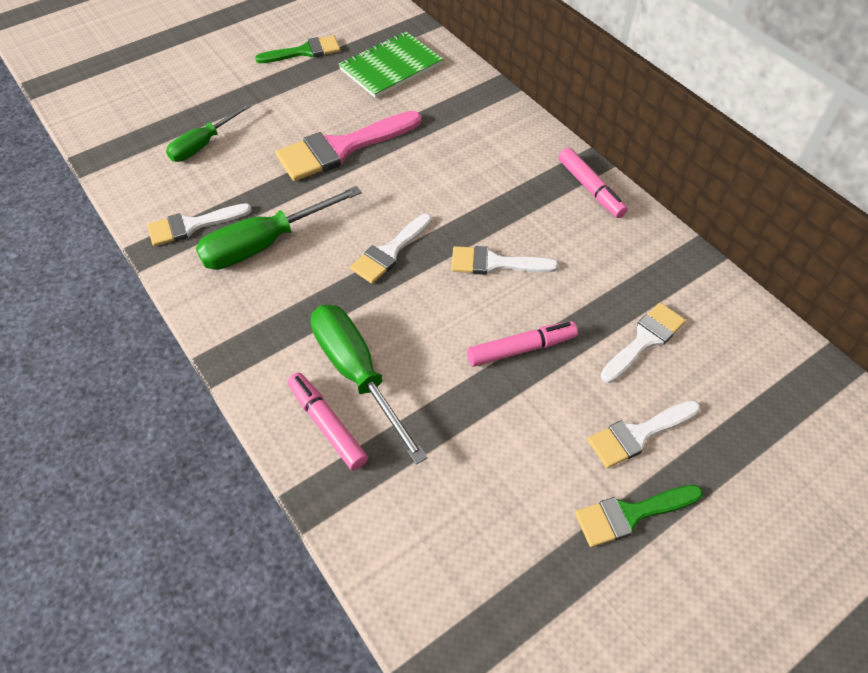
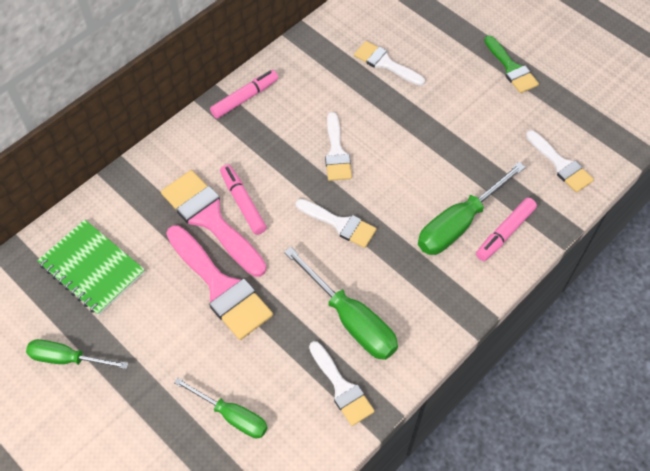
camera: 100 degrees left, 5 degrees up
(305, 51) = (67, 358): green brush -> green screwdriver
(425, 147) = (210, 219): none -> pink brush
(521, 349) = (410, 129): pink marker -> pink marker (243, 203)
(638, 434) = (458, 65): white brush -> white brush (561, 164)

